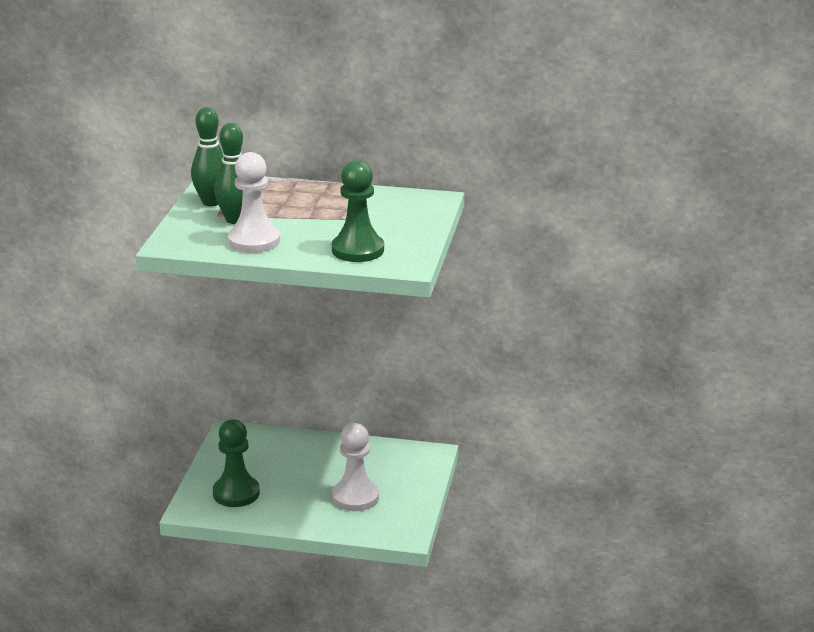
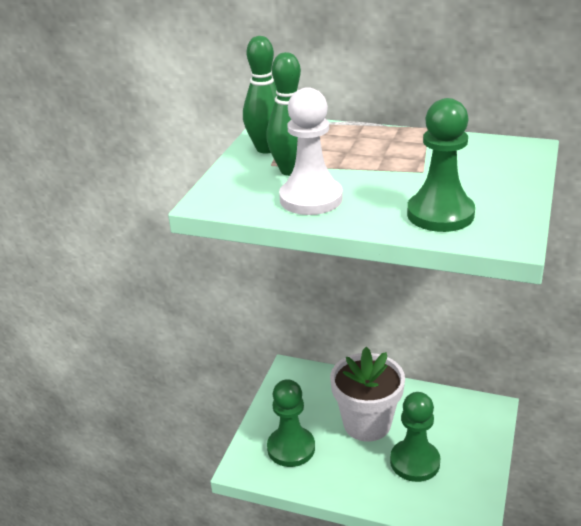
camera: 10 degrees right, 5 degrees up
(310, 471) = (367, 424): none -> white flower pot
(355, 497) = (415, 462): white pawn -> green pawn

